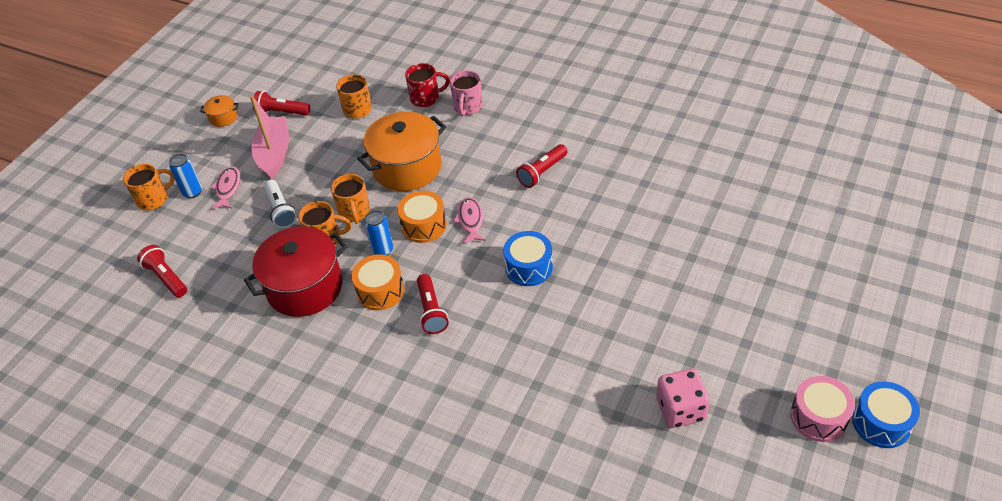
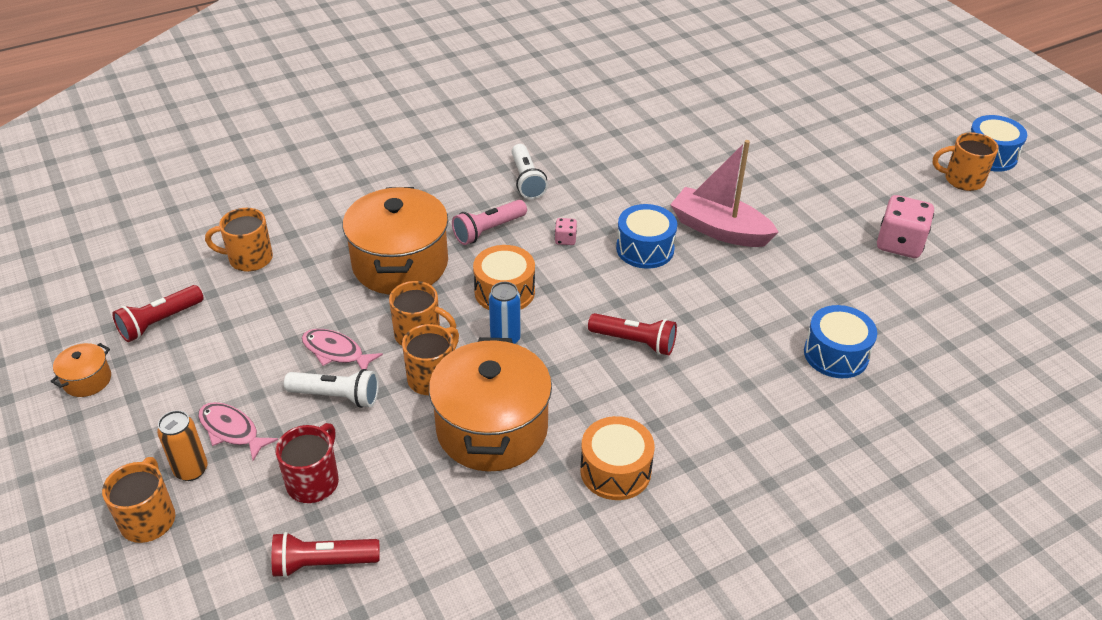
camera: 60 degrees left, 5 degrees down
(192, 192) = (191, 470): blue can -> orange can
(274, 154) = (227, 360): pink boat -> pink boat (719, 229)
(305, 287) = (492, 429): red pot -> orange pot
(380, 291) = (565, 368): orange drum -> orange drum (615, 470)
(426, 98) = (309, 202): red mug -> red mug (314, 481)
(467, 107) = (366, 181): pink mug -> none
(470, 220) = (536, 256): pink fish -> pink fish (336, 352)
(474, 185) = (488, 230): none -> pink flashlight
(500, 224) = (565, 239): none -> pink dice
(511, 425) = (836, 354): none -> blue drum
(542, 172) = (527, 180): red flashlight -> white flashlight
(818, 417) = (962, 180): pink drum -> orange mug

